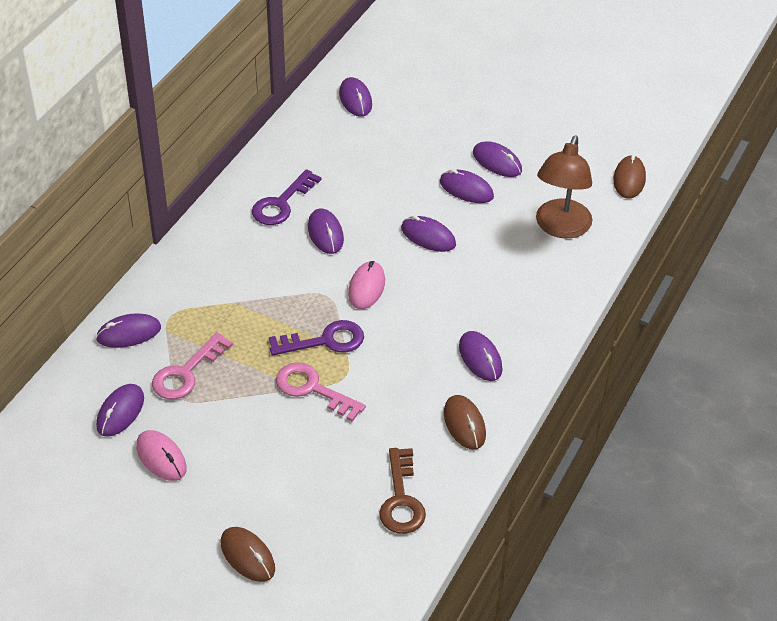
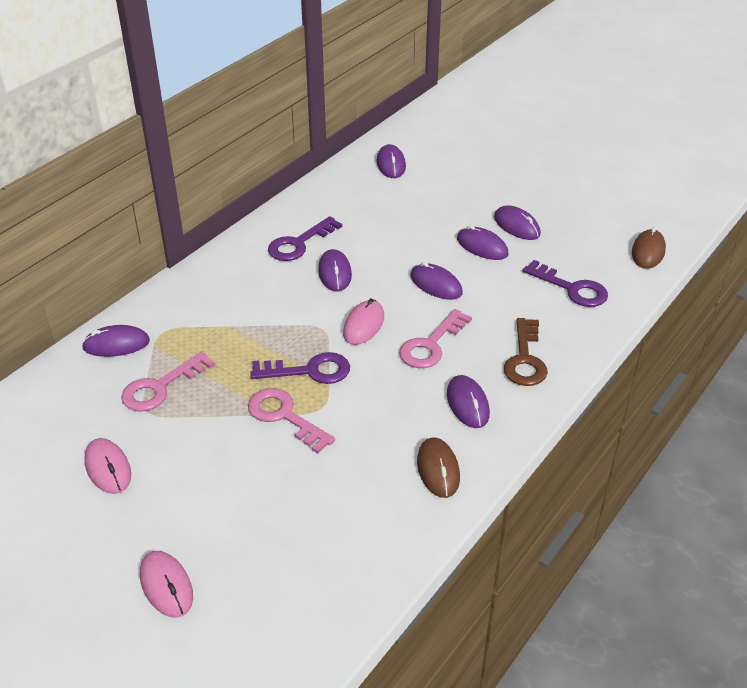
camera: 10 degrees right, 5 degrees down
(120, 412) = (82, 418): purple mouse -> none
(247, 556) = (166, 586): brown mouse -> pink mouse
(401, 499) = (352, 543): brown key -> brown key (525, 359)
(435, 302) = (431, 345): none -> pink key
(560, 228) = (572, 288): brown lamp -> purple key

